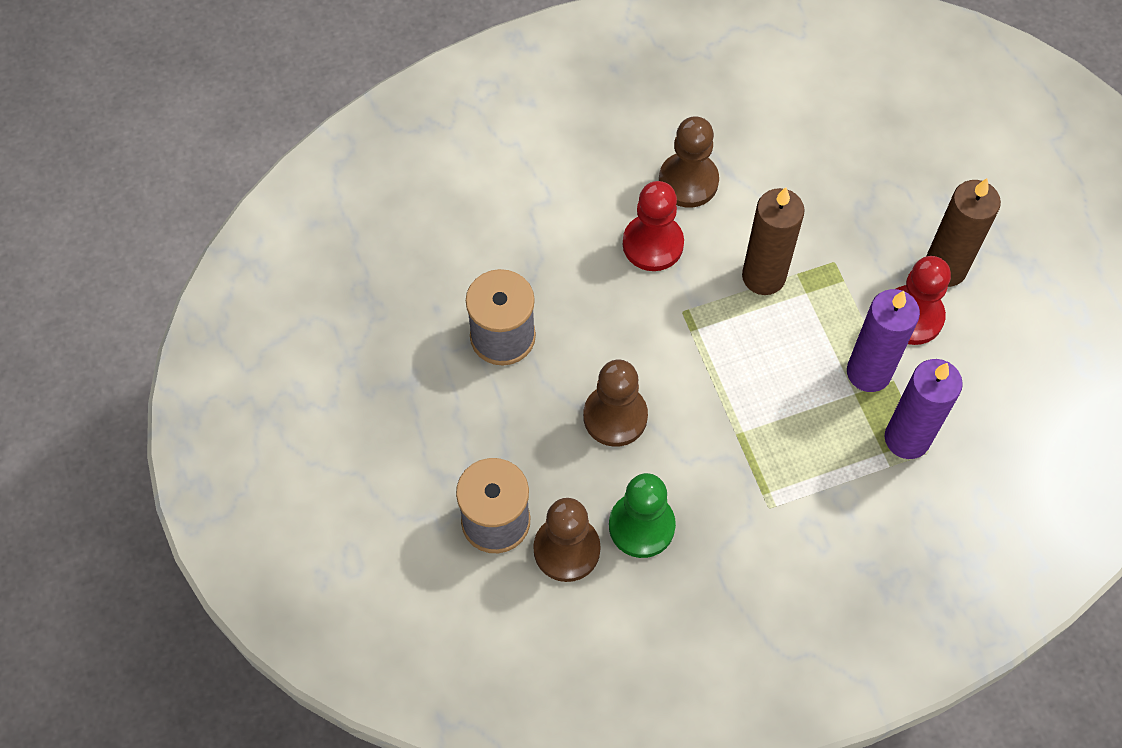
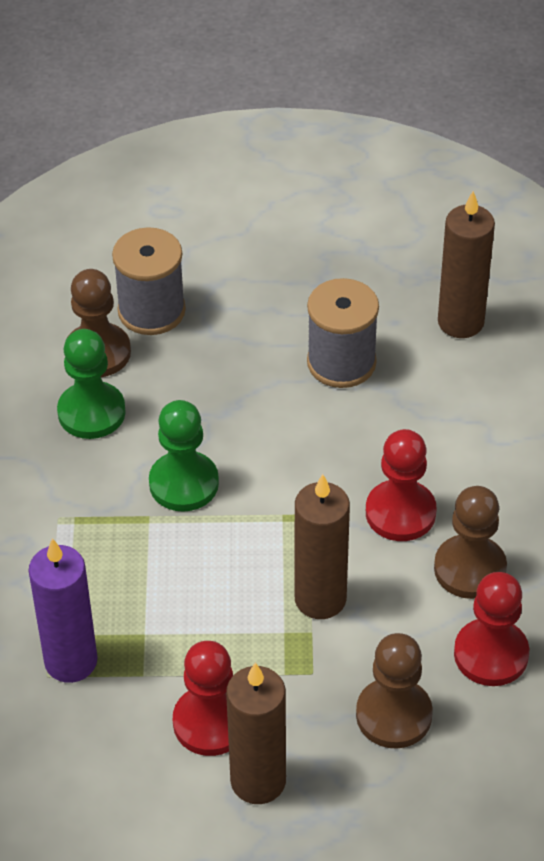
camera: 110 degrees right, 15 degrees down
(419, 255) = (460, 322): none -> brown candle
(615, 416) = (214, 424): brown pawn -> brown pawn (394, 715)
(690, 418) = (184, 483): none -> green pawn
(762, 148) = (491, 654): none -> red pawn
(868, 372) = (162, 655): purple candle -> none

